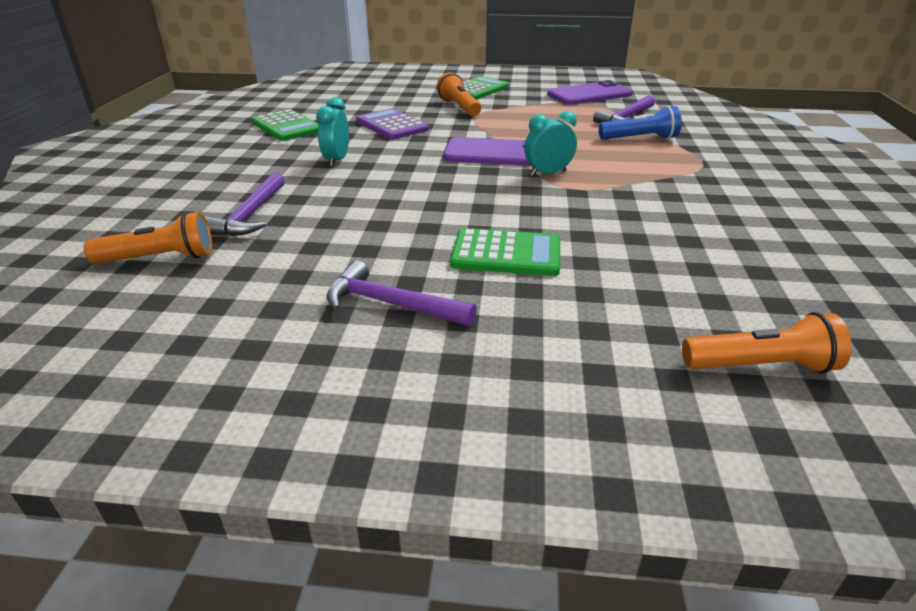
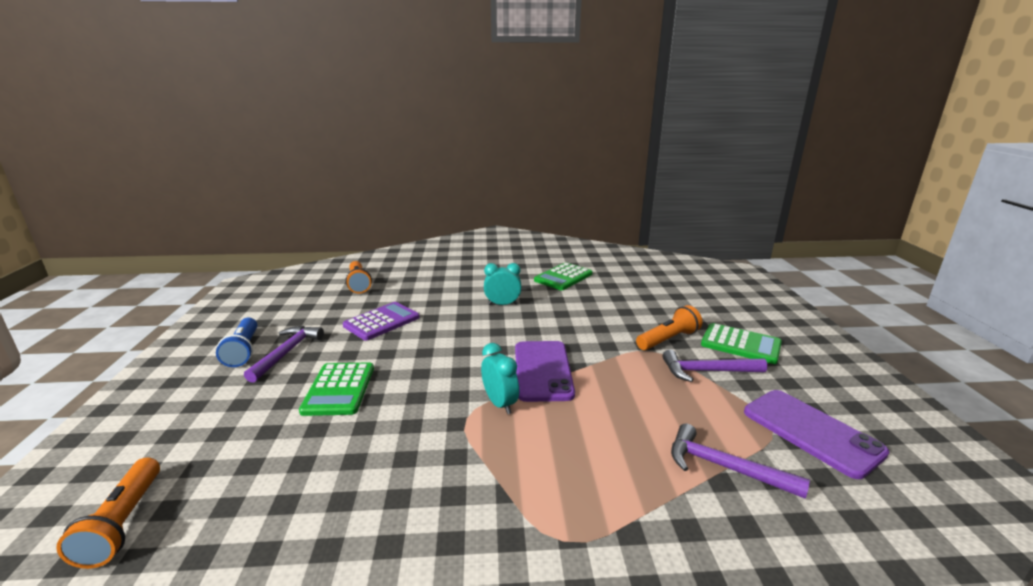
camera: 80 degrees right, 10 degrees down
(250, 215) = (408, 294): purple hammer -> purple hammer (707, 371)
(392, 125) = (590, 314): purple calculator -> purple calculator (382, 322)
(640, 139) = (641, 478): blue flashlight -> blue flashlight (243, 350)

